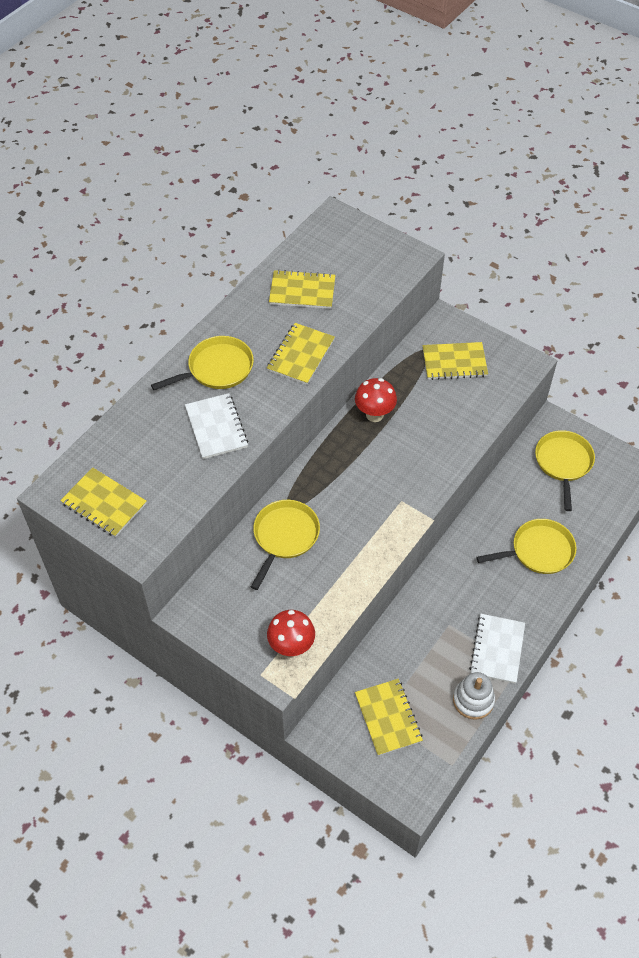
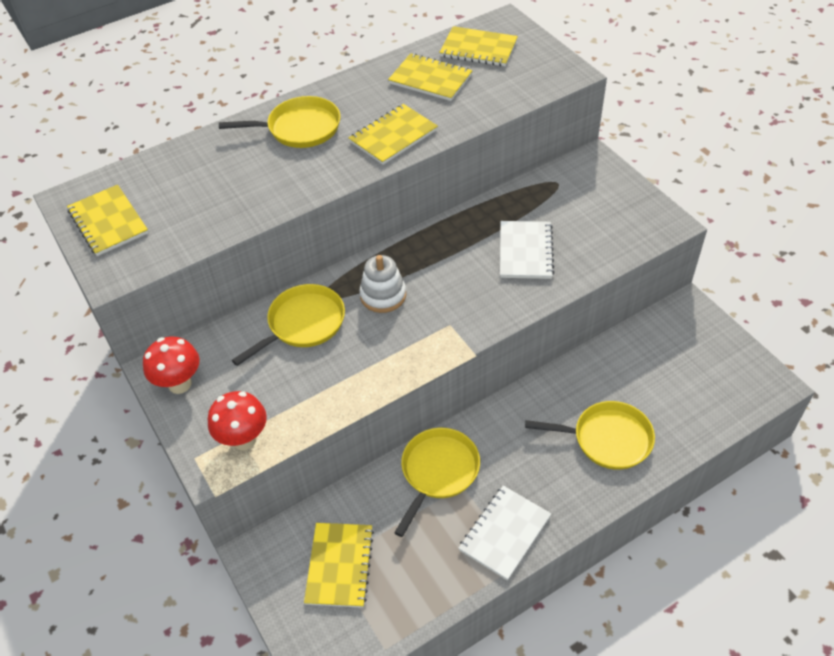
camera: 25 degrees right, 5 degrees down
(216, 427) = (264, 181): white notebook -> white notebook (525, 251)
(374, 415) = (467, 231): red mushroom -> red mushroom (180, 384)
(454, 362) = (583, 202): yellow notebook -> yellow notebook (478, 49)
(473, 700) = (447, 582): white stacking toy -> white stacking toy (383, 295)
(563, 463) = (681, 353): yellow pan -> yellow pan (438, 472)

